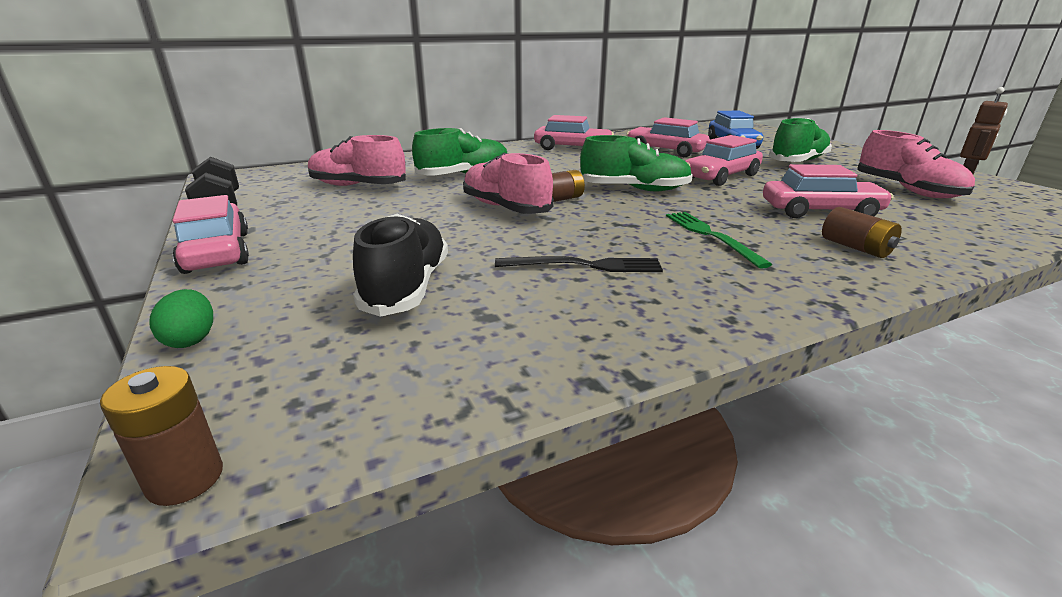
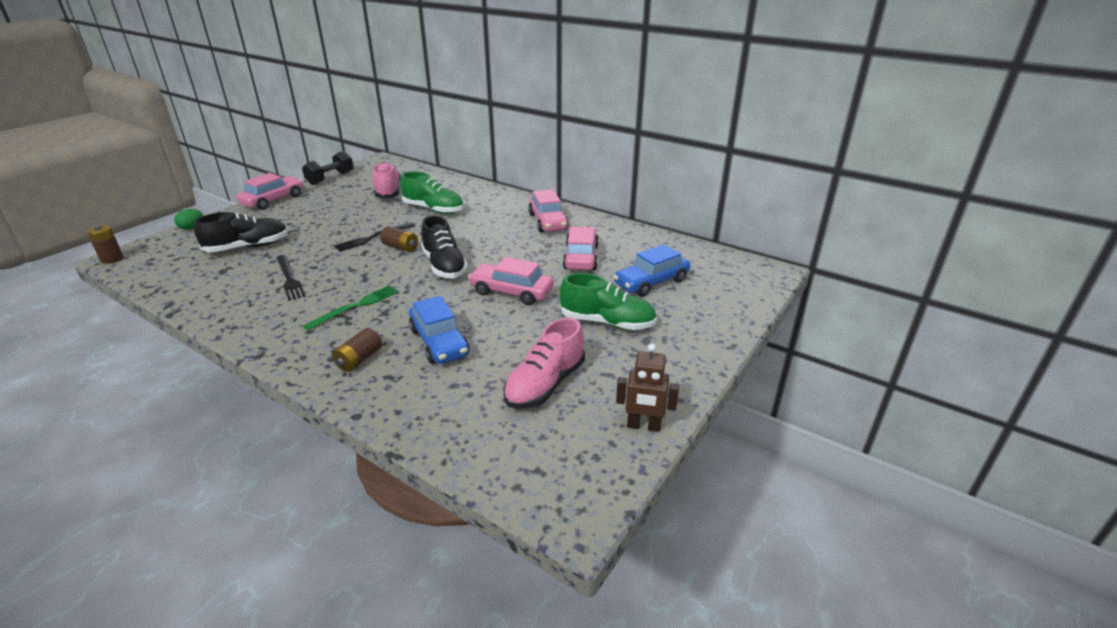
camera: 60 degrees right, 5 degrees up
(505, 208) = (373, 237): pink shoe -> black fork
(634, 189) = (444, 266): green shoe -> black shoe
(820, 211) = (439, 342): pink car -> blue car

